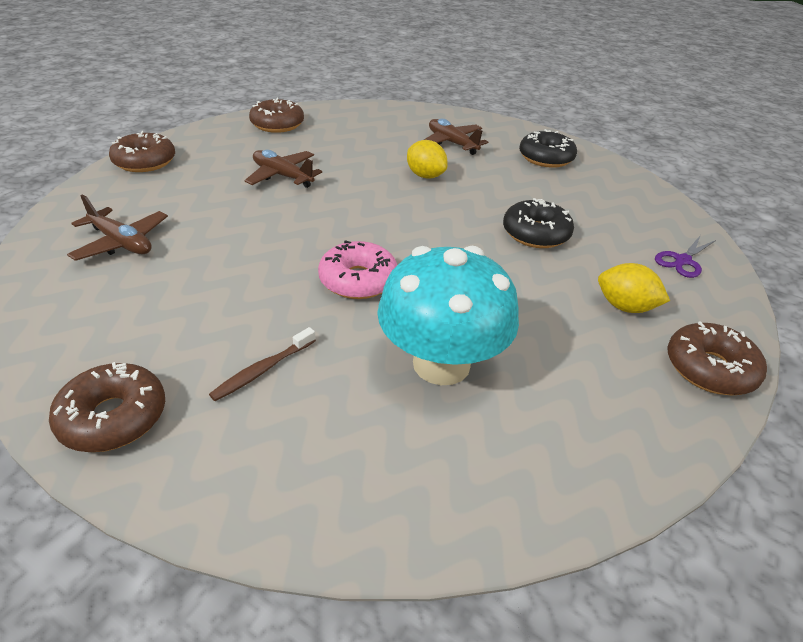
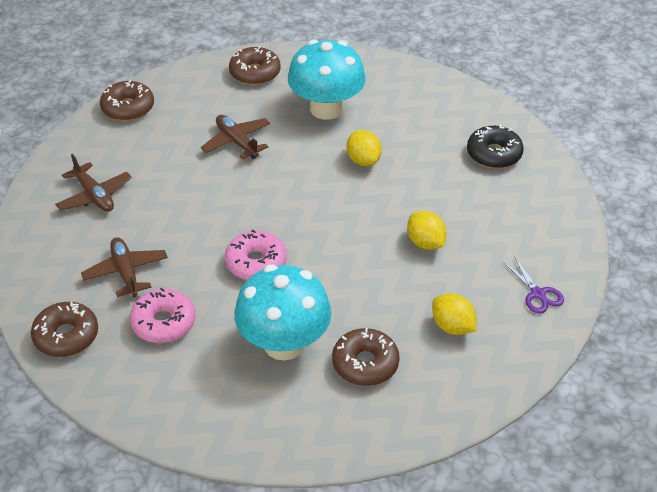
camera: 20 degrees right, 5 degrees up
(263, 370) = (163, 323): brown toothbrush -> pink donut
(364, 142) = (326, 108): none -> turquoise mushroom
(452, 143) = (411, 121): brown plane -> brown plane (126, 272)
(535, 234) = (425, 243): black donut -> yellow lemon
(683, 261) = (537, 294): purple scissors -> purple scissors turned 90 degrees counterclockwise
(709, 369) = (479, 389): brown donut -> brown donut (365, 364)

